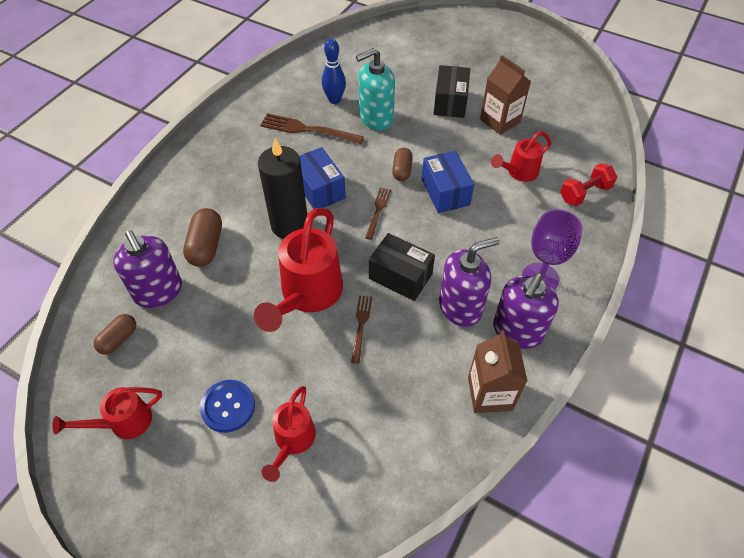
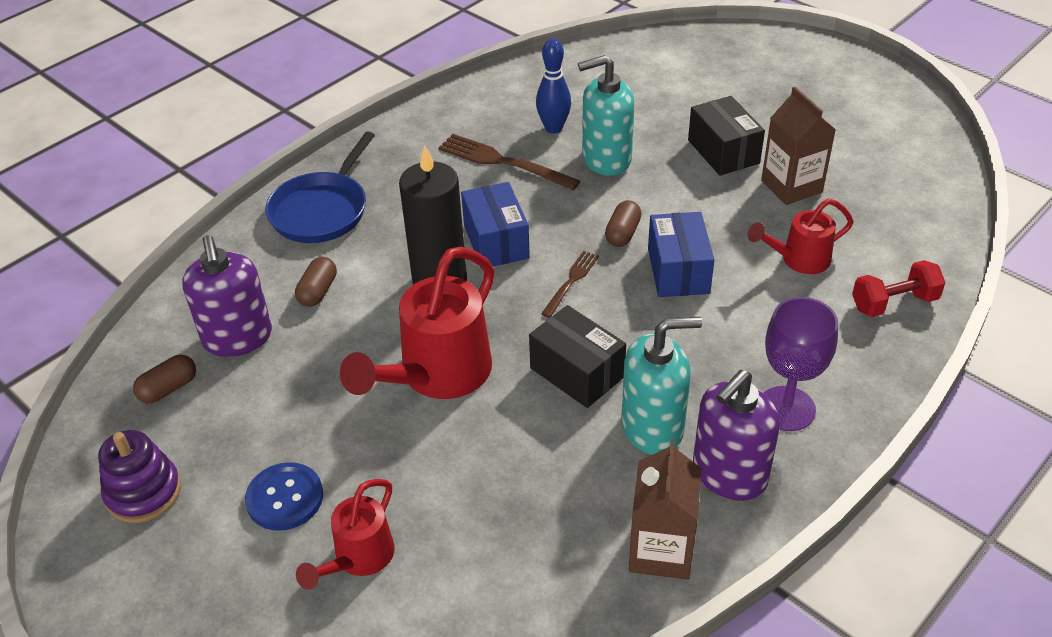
camera: 15 degrees right, 10 degrees down
(124, 423) = (143, 492): red watering can -> purple stacking toy
(191, 184) = (322, 210): none -> blue pan
(206, 246) = (318, 291): brown capsule -> brown capsule, size x0.66
(361, 325) = (500, 427): brown fork -> none
(450, 102) = (723, 152): black box -> black box turned 45 degrees counterclockwise
(460, 307) = (653, 427): purple soap dispenser -> turquoise soap dispenser

